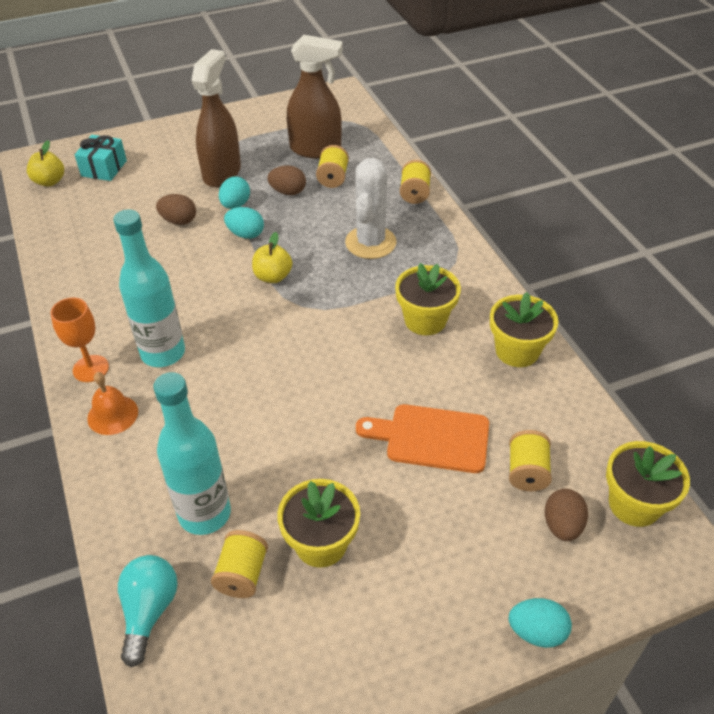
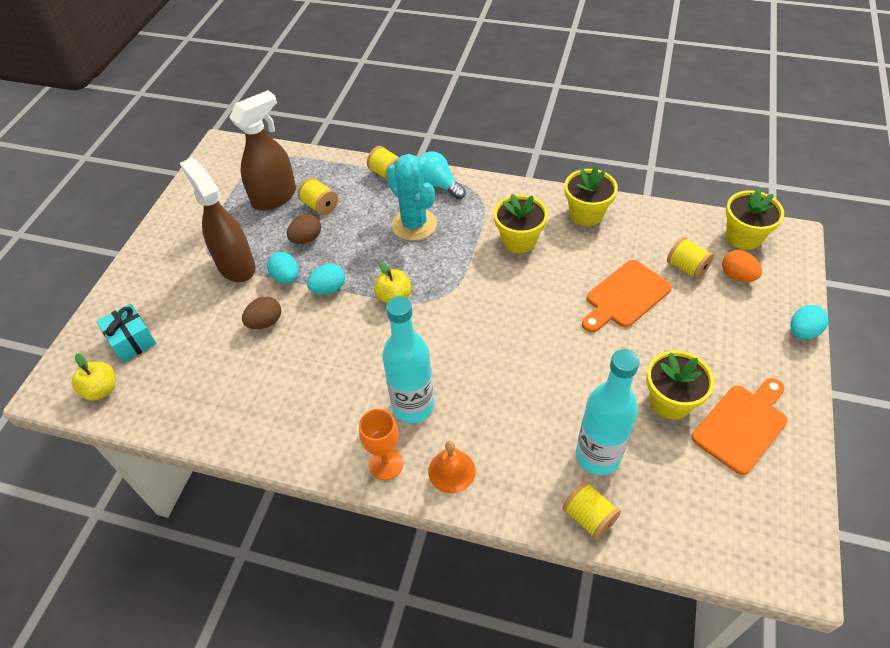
camera: 50 degrees left, 5 degrees up
(149, 611) = (661, 532): turquoise light bulb -> turquoise light bulb (438, 185)
(242, 574) = (666, 459): yellow spool -> yellow spool (589, 517)
(340, 626) = (742, 425): none -> orange cutting board
(370, 242) = (414, 225): white cactus -> turquoise cactus
(562, 525) = (737, 276): brown egg -> orange egg

